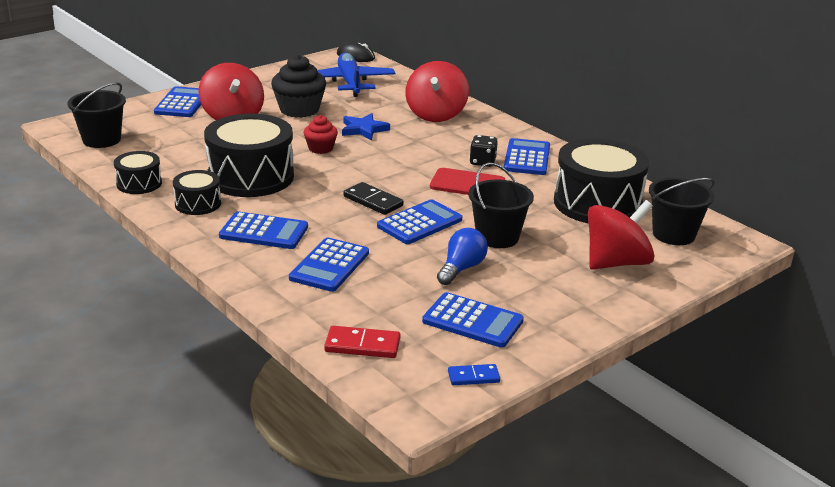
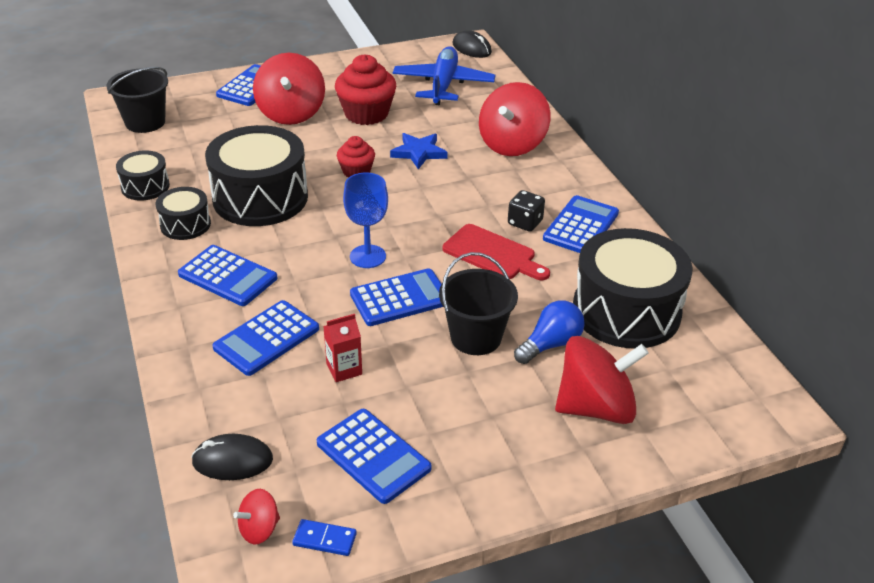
camera: 20 degrees right, 10 degrees up
(299, 110) = (366, 114): black cupcake -> red cupcake
(362, 345) = (232, 461): red domino -> black mouse
(373, 201) = (367, 256): black domino -> blue goblet
(409, 274) = (344, 369): none -> red carton
(417, 381) = (259, 529): none -> red spinning top
(461, 269) = (407, 375): blue light bulb -> blue light bulb (550, 344)
(673, 234) = (695, 379): black bucket -> none

